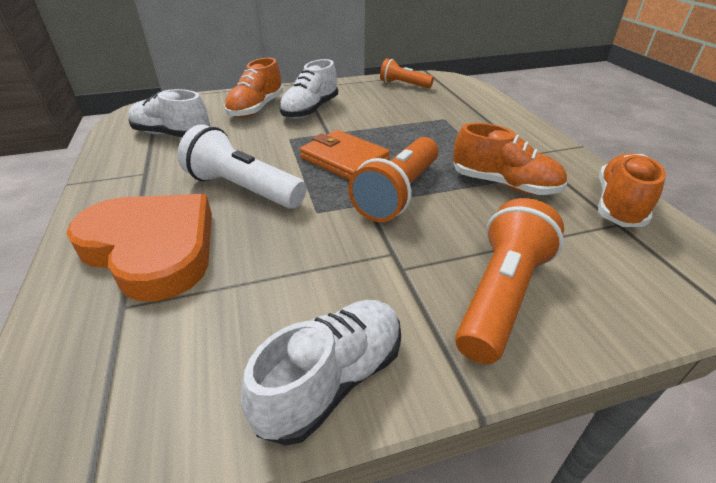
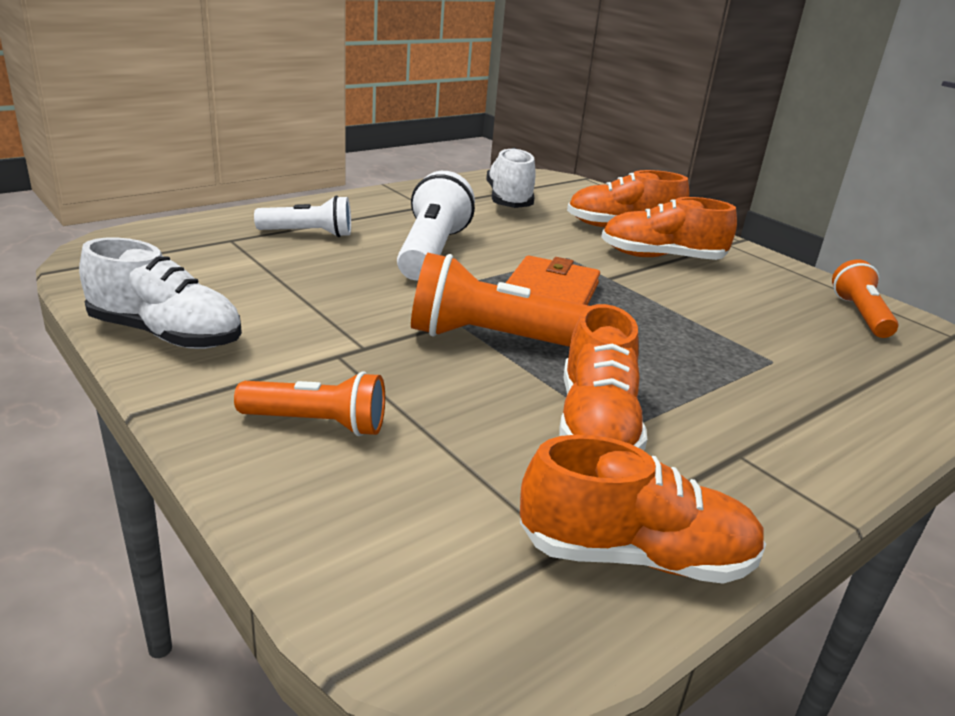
camera: 65 degrees right, 10 degrees down
(152, 248) = (308, 234): orange heart -> white flashlight
(310, 110) = (661, 257): white shoe -> orange shoe
(501, 295) = (317, 423): orange flashlight -> orange flashlight, size x0.62

